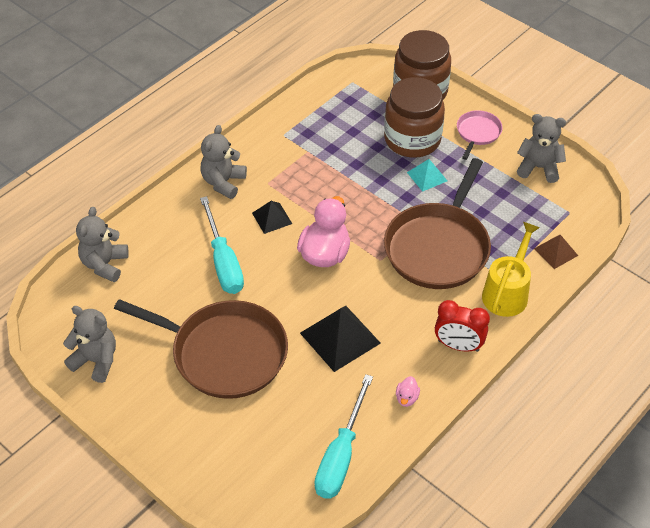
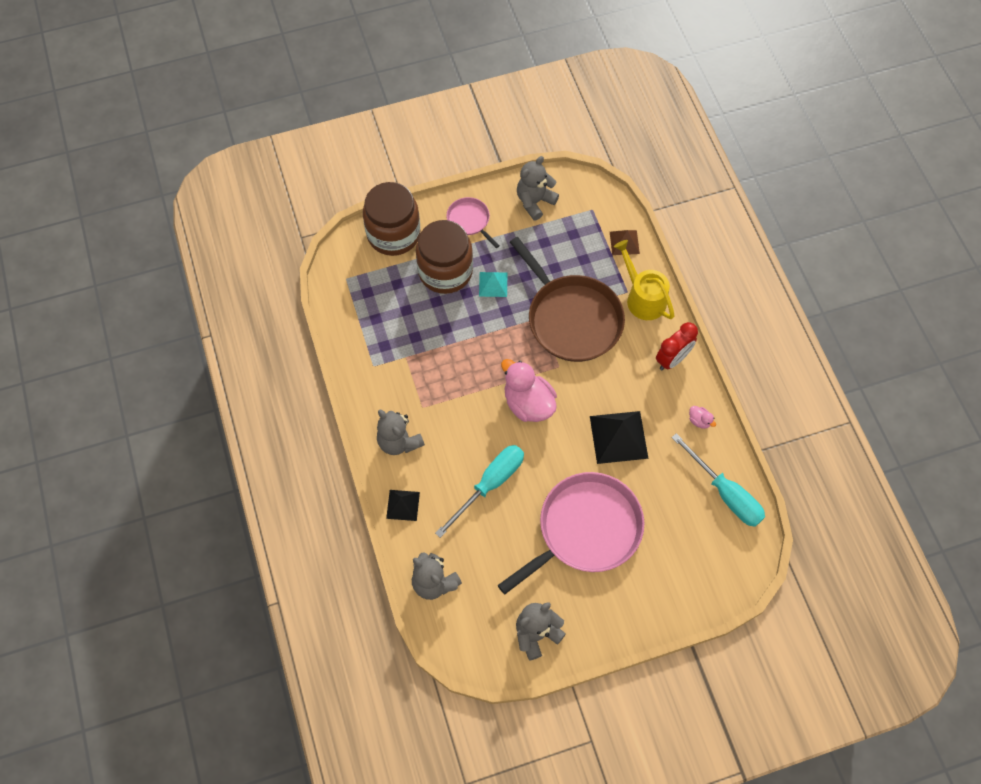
camera: 60 degrees left, 15 degrees up
(223, 262) = (489, 485): turquoise screwdriver -> turquoise screwdriver turned 60 degrees counterclockwise
(224, 353) = (585, 529): brown pan -> pink pan
(272, 218) = (464, 423): black pyramid -> black pyramid (403, 505)

